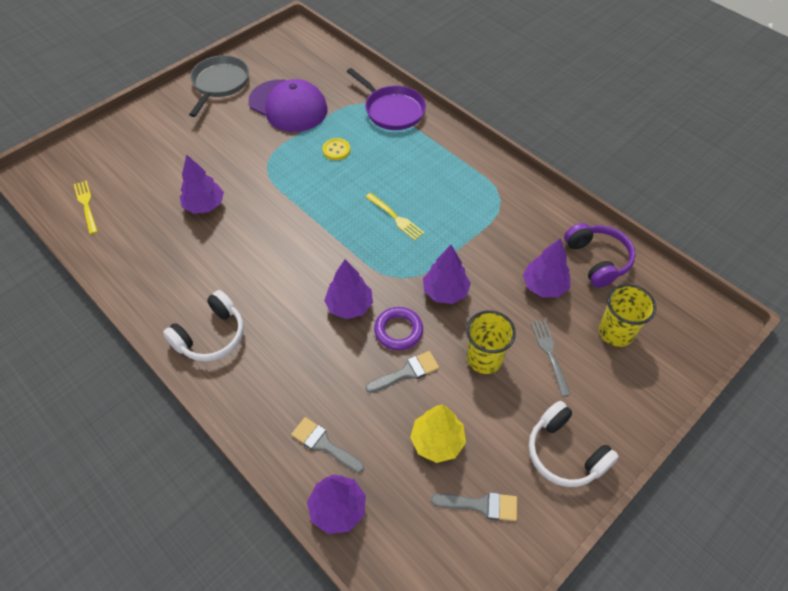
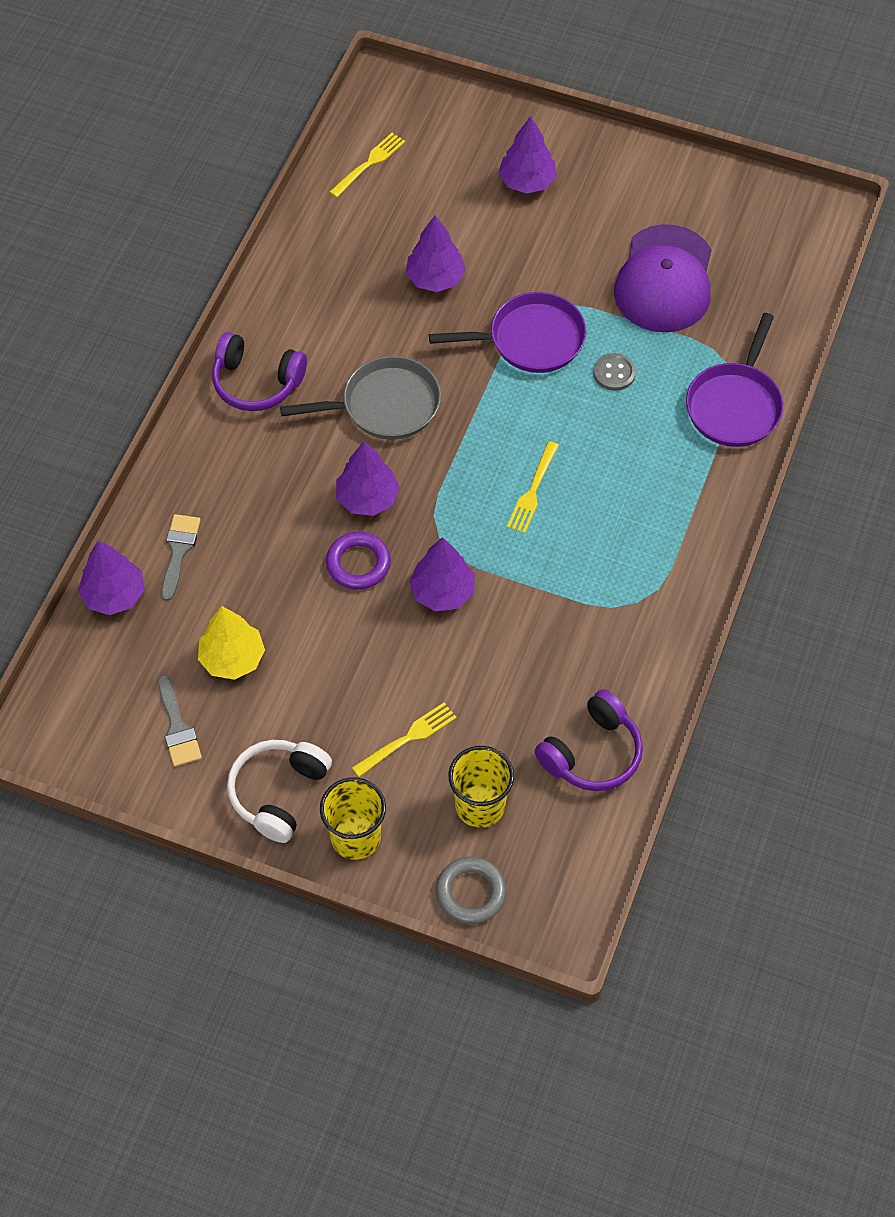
camera: 65 degrees right, 5 degrees up
(211, 336) = (256, 382): white headphones -> purple headphones
(220, 84) = (657, 181): grey pan -> grey pan (385, 405)
(285, 178) = (530, 340): none -> purple pan
(336, 150) = (614, 373): yellow button -> grey button
(407, 372) = (306, 595): grey brush -> none
(484, 358) = (364, 669): yellow cup -> yellow cup (355, 837)
(544, 286) = (511, 701): purple tree -> purple tree (527, 182)
(550, 354) = (407, 738): grey fork -> yellow fork
(680, 362) = (471, 893): none -> grey ring

